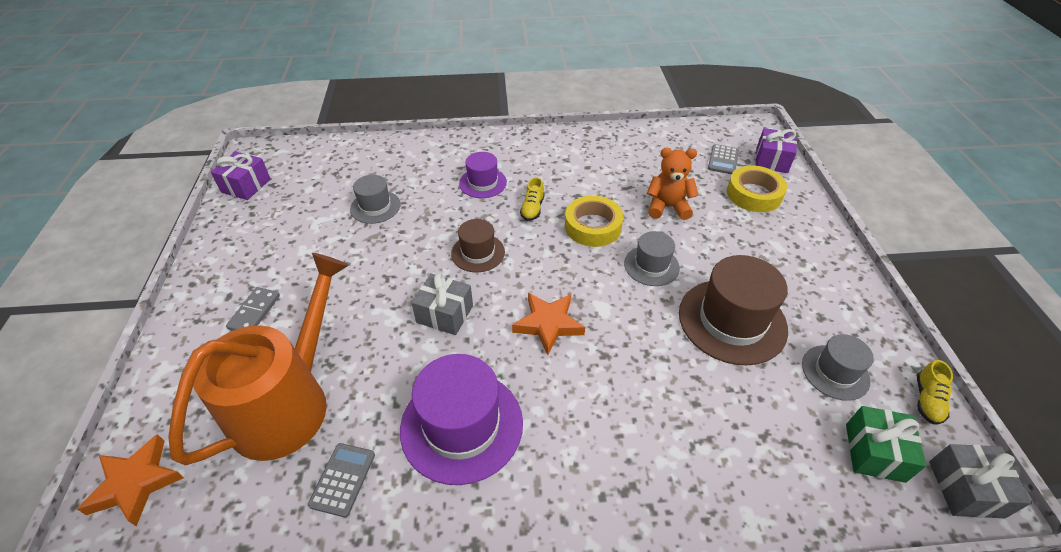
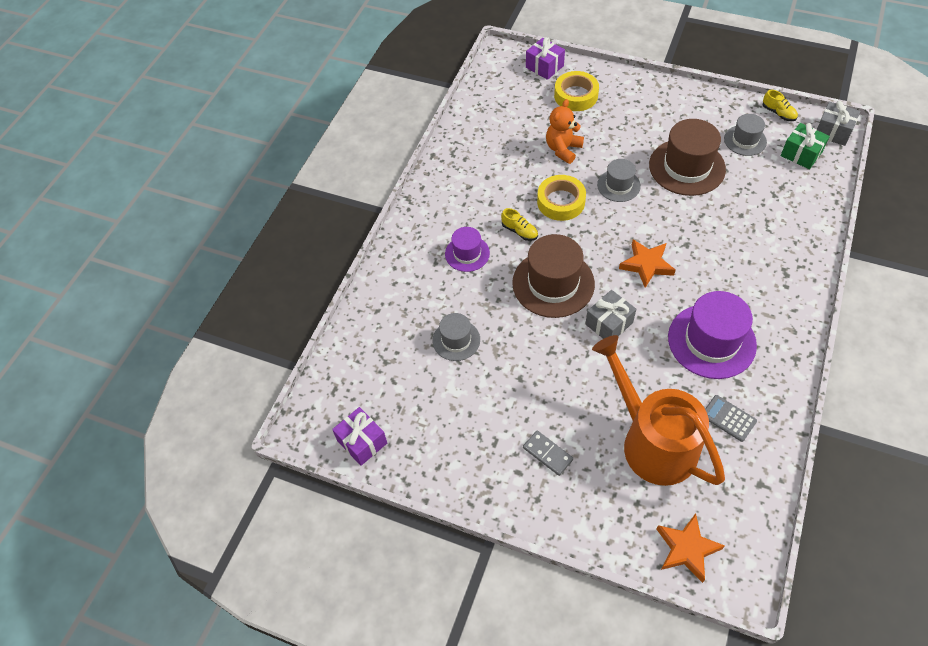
camera: 60 degrees left, 10 degrees up
(478, 253) = (553, 283): brown hat -> brown hat, size x1.77
(723, 160) = (527, 92): grey calculator -> none

